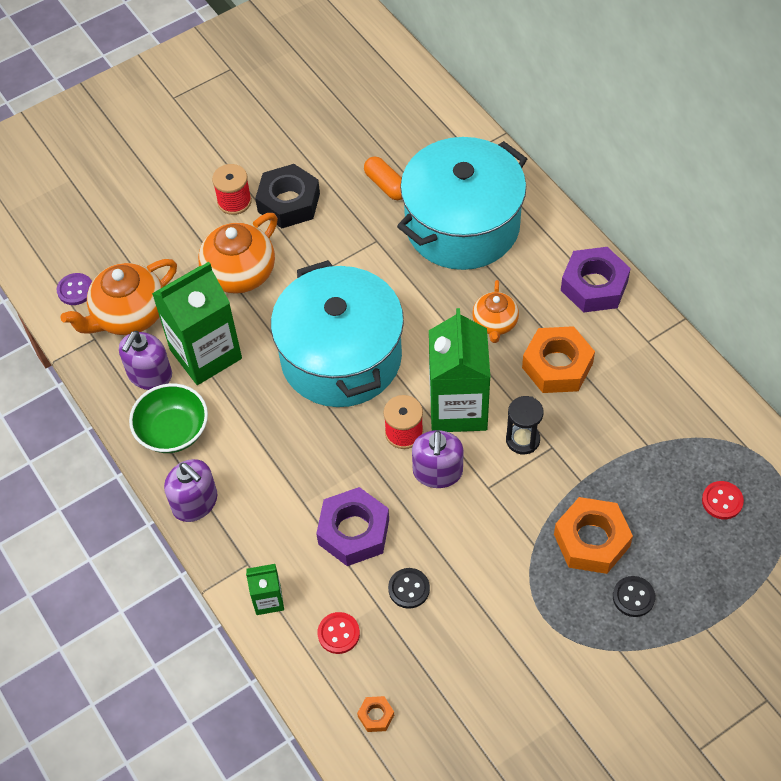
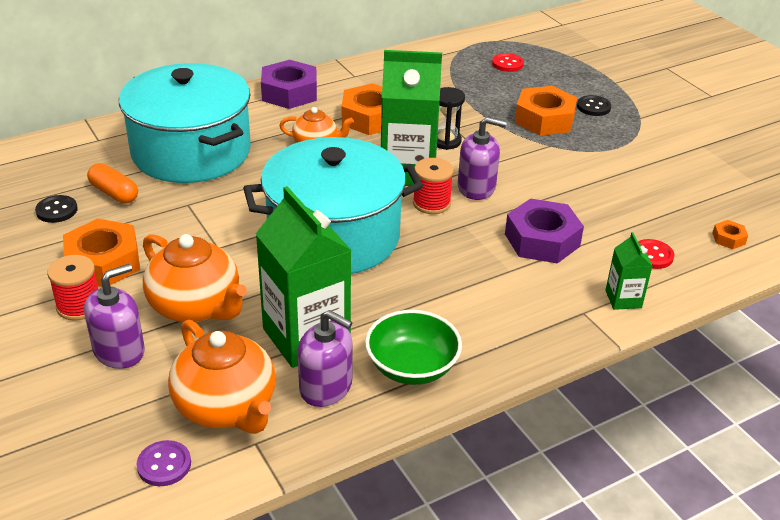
camera: 90 degrees left, 20 degrees down
(195, 502) = (510, 350): purple soap dispenser -> purple soap dispenser (119, 351)
(288, 202) = (103, 262): black nut -> orange nut
(386, 185) = (114, 193): orange capsule -> orange capsule turned 75 degrees clockwise
(409, 589) = (600, 212): black button -> black button (57, 210)

